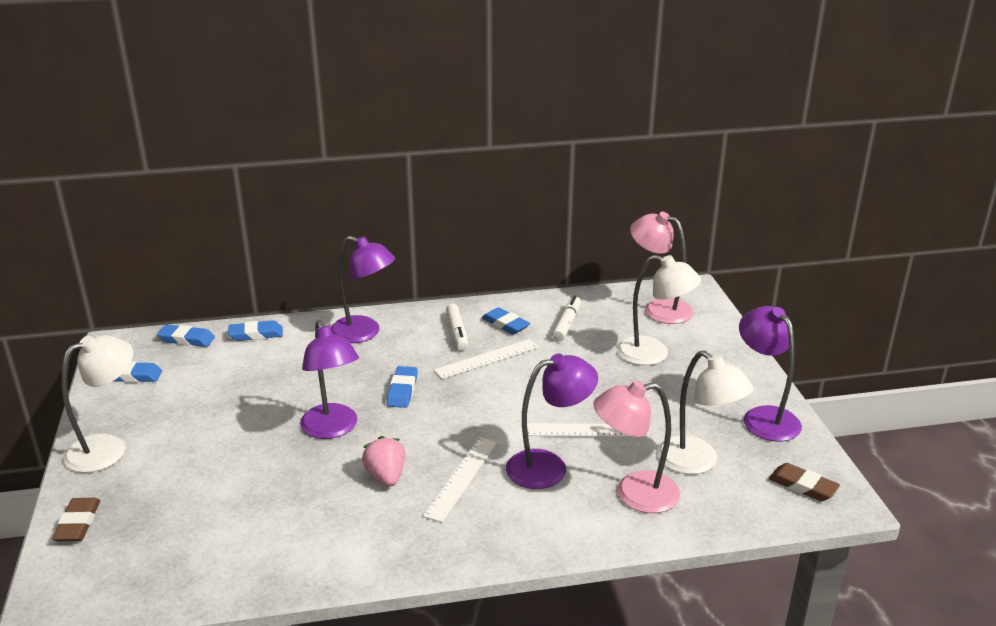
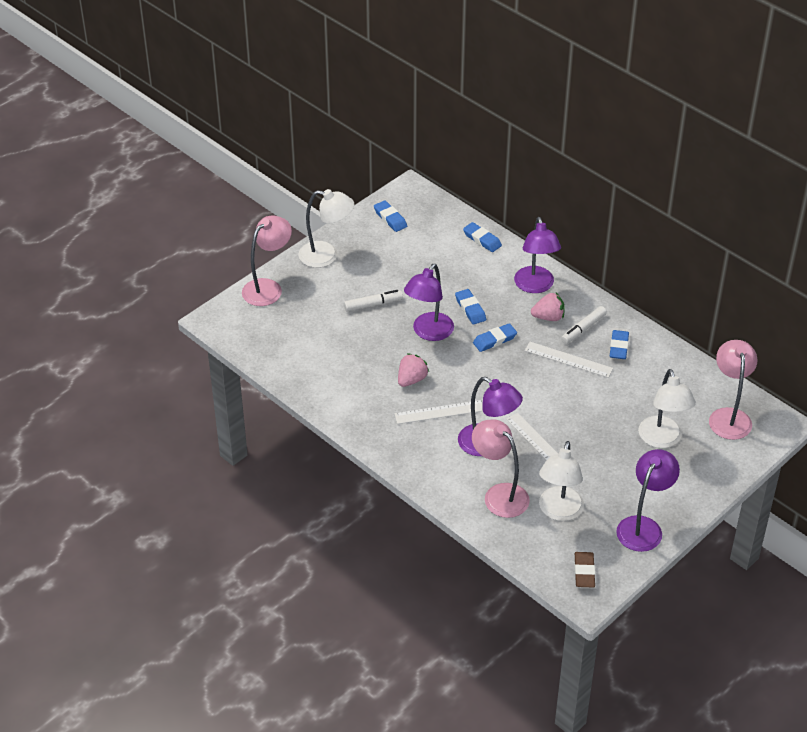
camera: 55 degrees right, 15 degrees up
(78, 523) = (268, 288): brown eraser -> pink lamp
(186, 339) = (445, 214): blue eraser -> blue eraser (470, 309)
(415, 344) = (548, 317): none -> pink strawberry
(567, 324) = (653, 377): white marker -> white marker (373, 304)

